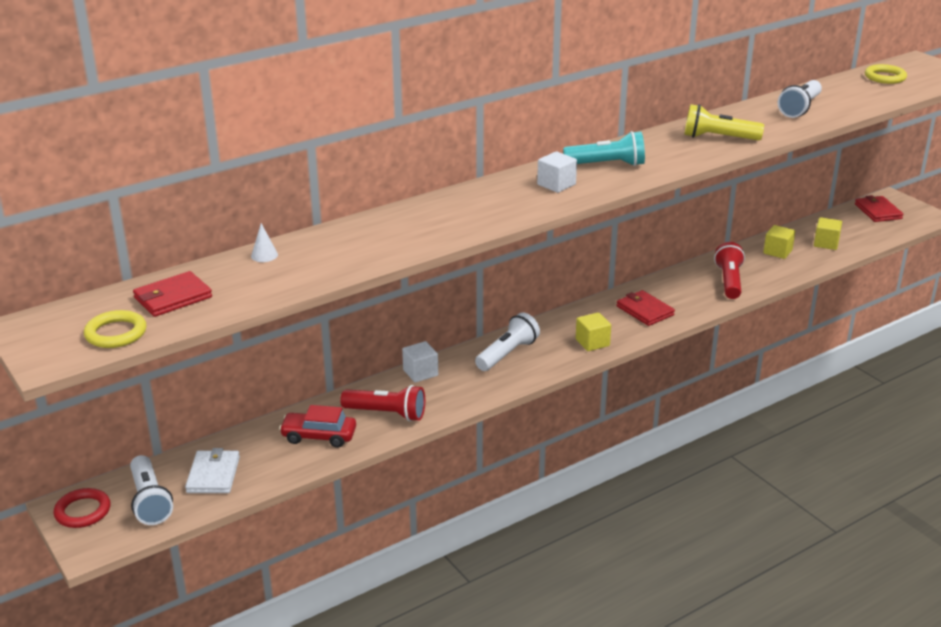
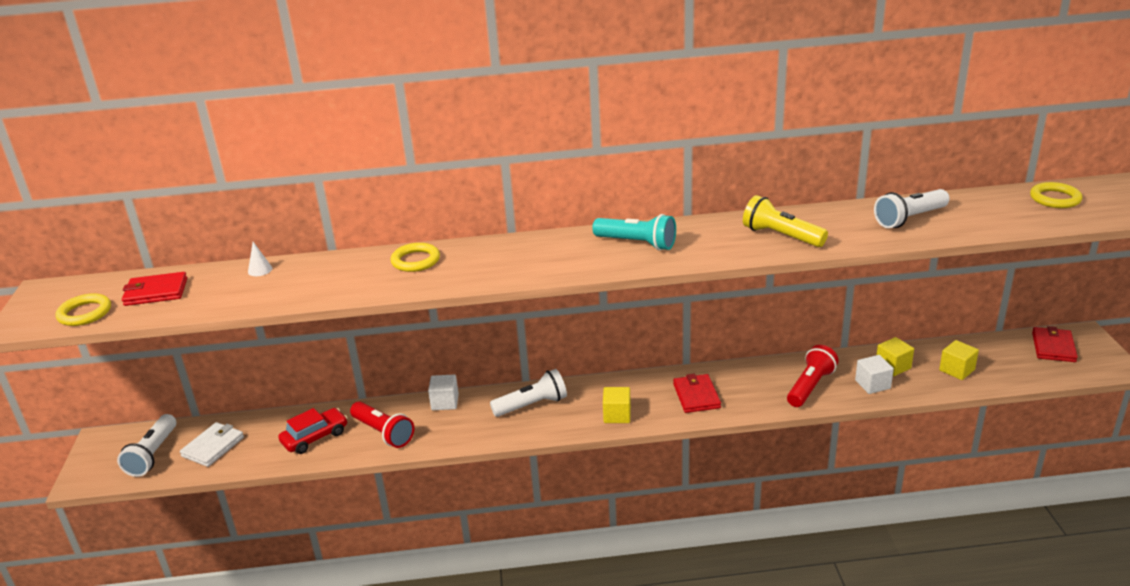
camera: 30 degrees right, 0 degrees up
(83, 511) = (106, 448): red ring -> none
(319, 436) = (315, 437): red car -> red car turned 105 degrees clockwise
(419, 216) = (415, 261): none -> yellow ring
(556, 184) = (566, 254): white cube -> white cube (872, 384)

